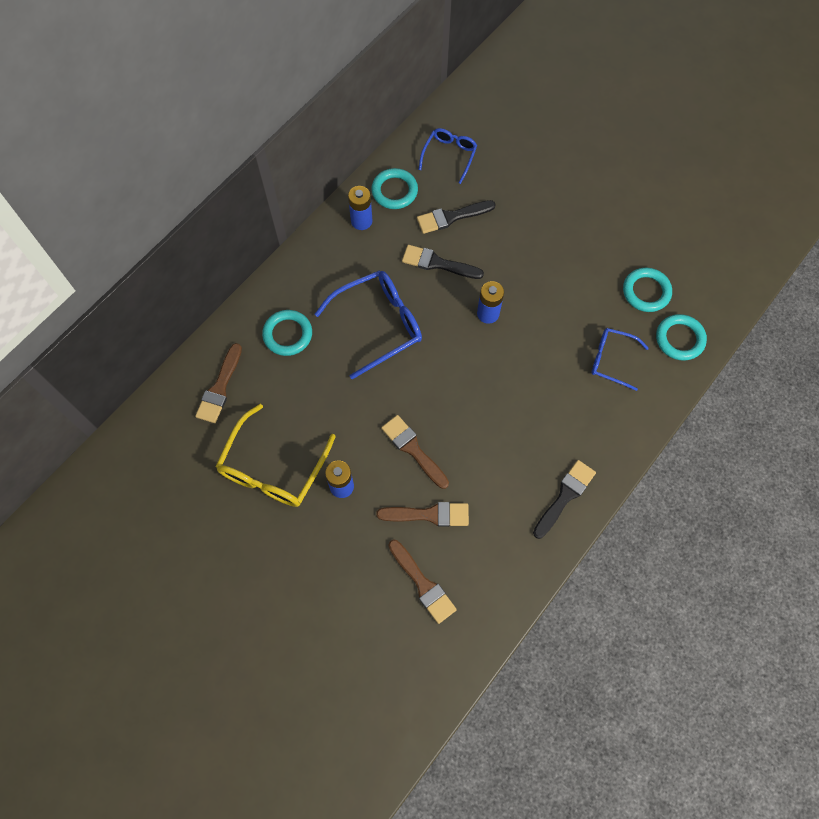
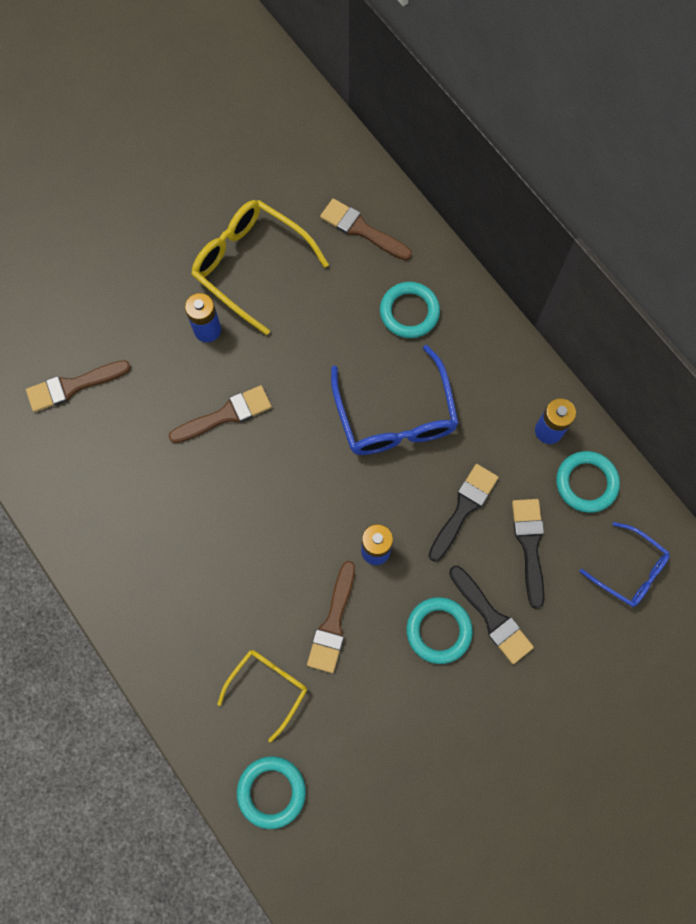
camera: 105 degrees right, 5 degrees up
(429, 514) = (145, 412): brown brush -> brown brush (333, 623)
(565, 496) = (115, 568): black brush -> black brush (492, 618)
(612, 360) = (268, 688): blue glasses -> yellow glasses
(646, 292) = (353, 772): turquoise ring -> turquoise ring (438, 631)

